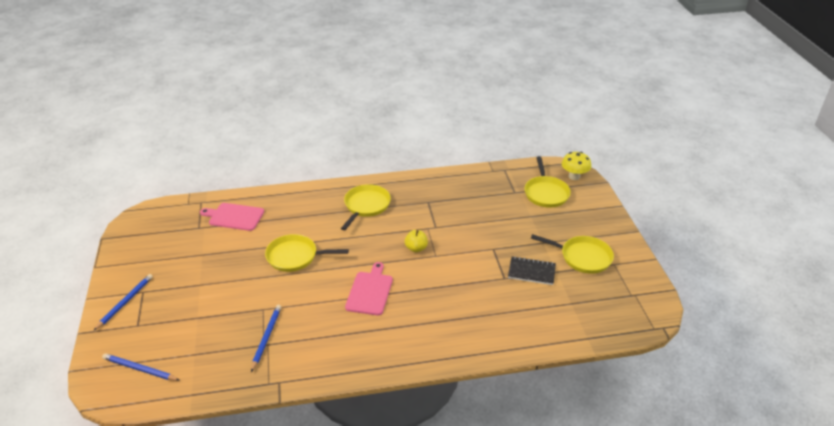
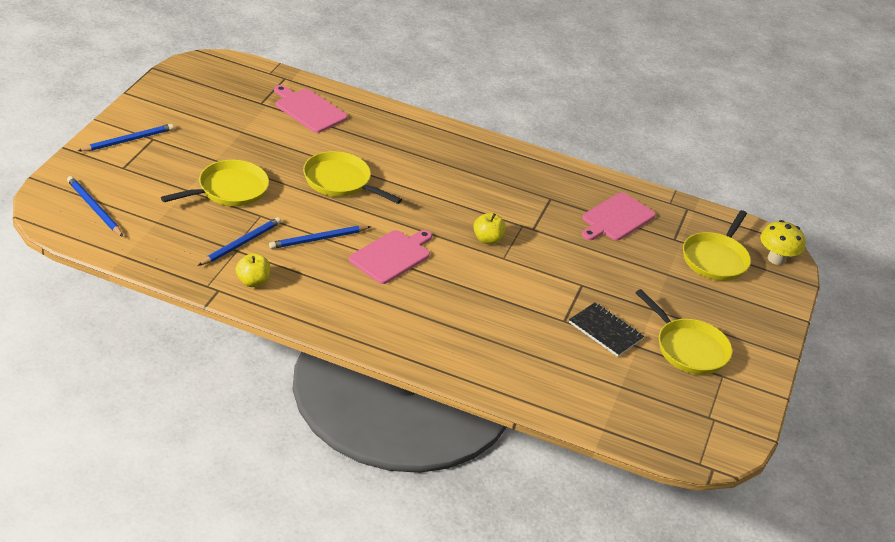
camera: 25 degrees right, 0 degrees up
(297, 362) = (253, 281): none -> yellow apple
(314, 306) = (318, 239): none -> blue pencil
(366, 206) = (470, 168): yellow pan -> yellow pan (229, 190)
(474, 195) = (616, 218): none -> pink cutting board

